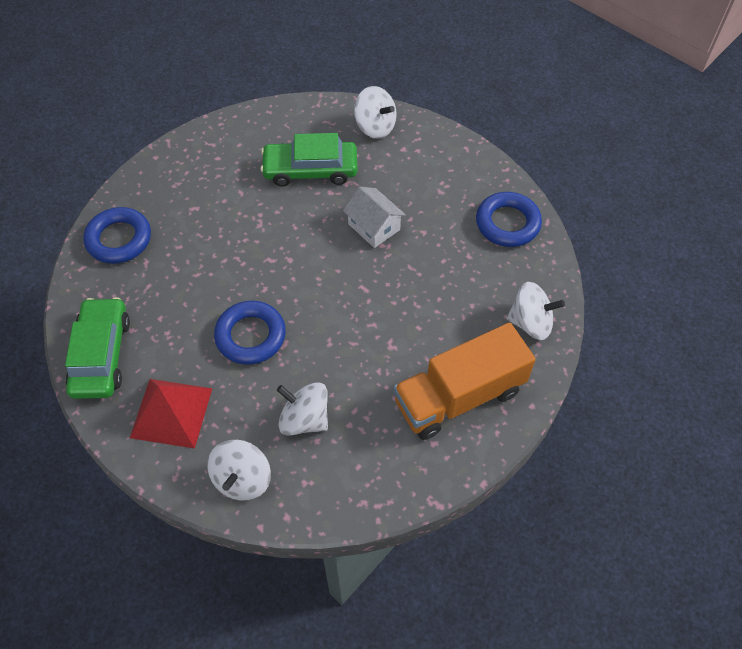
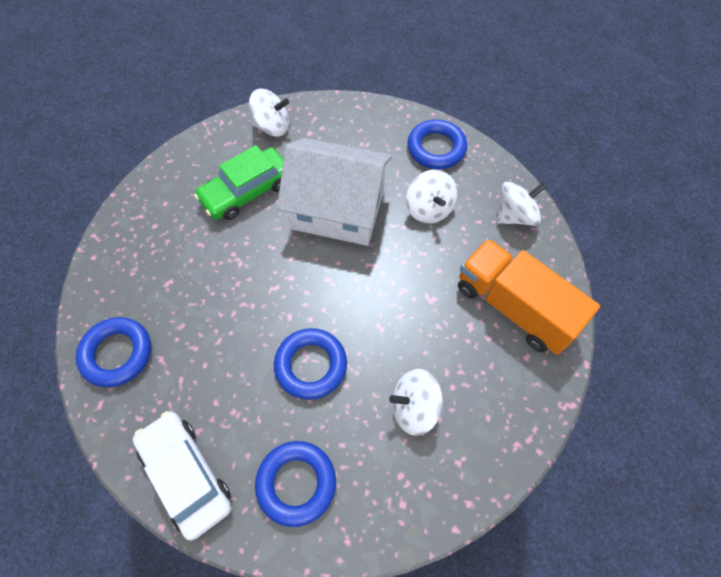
camera: 35 degrees left, 5 degrees up
(101, 355) = (186, 475): green car -> white car
(171, 413) = (296, 483): red pyramid -> blue ring
(242, 479) = (406, 498): white spinning top -> white spinning top (429, 209)
(374, 227) = (338, 209): white house -> white house, size x2.05
(459, 396) = (513, 306): orange truck -> orange truck turned 105 degrees clockwise

